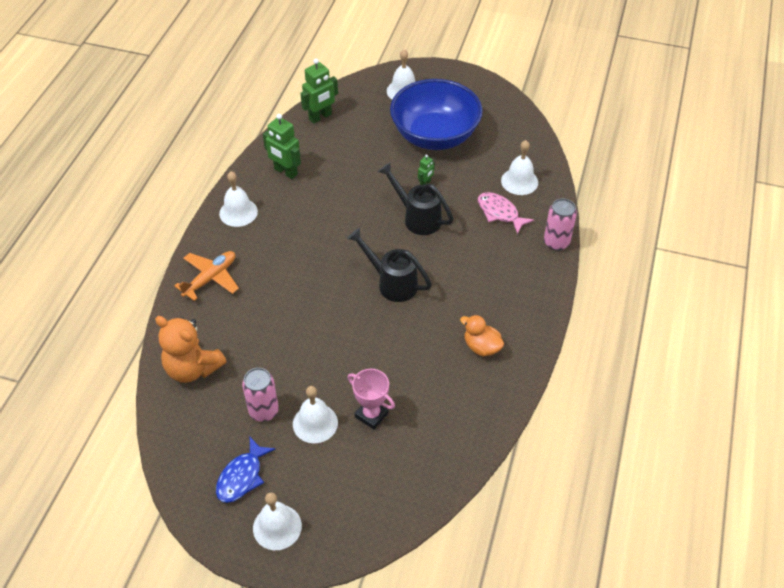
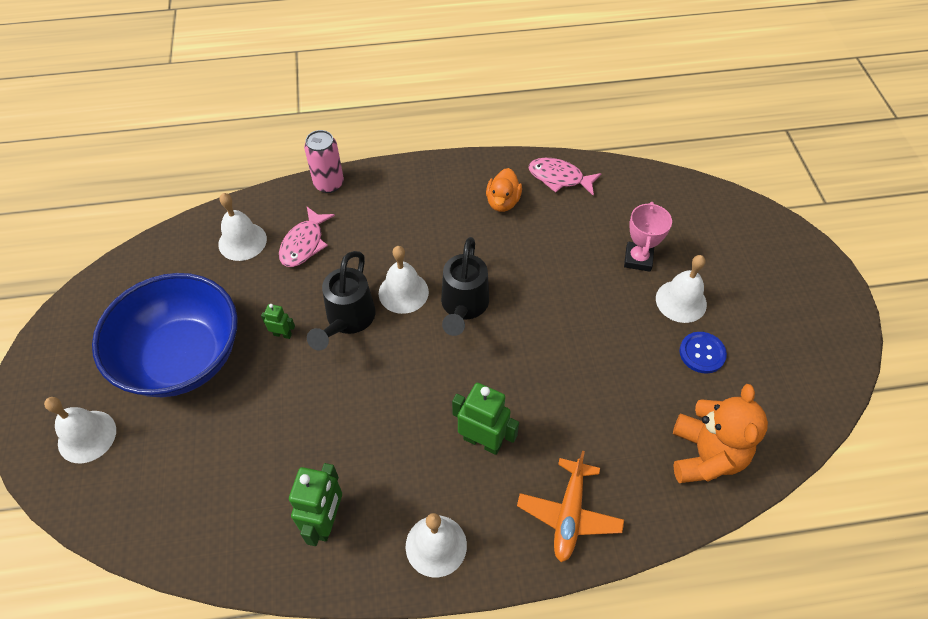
camera: 115 degrees left, 5 degrees up
(210, 278) = (569, 514): orange plane -> orange plane turned 90 degrees counterclockwise
(242, 476) = (782, 336): blue fish -> none
(263, 411) = (702, 353): pink can -> blue button
(277, 527) = (801, 283): white bell -> white bell (403, 292)
(320, 117) = (182, 531): green robot -> green robot (482, 441)
(489, 400) = (559, 178): none -> pink fish

